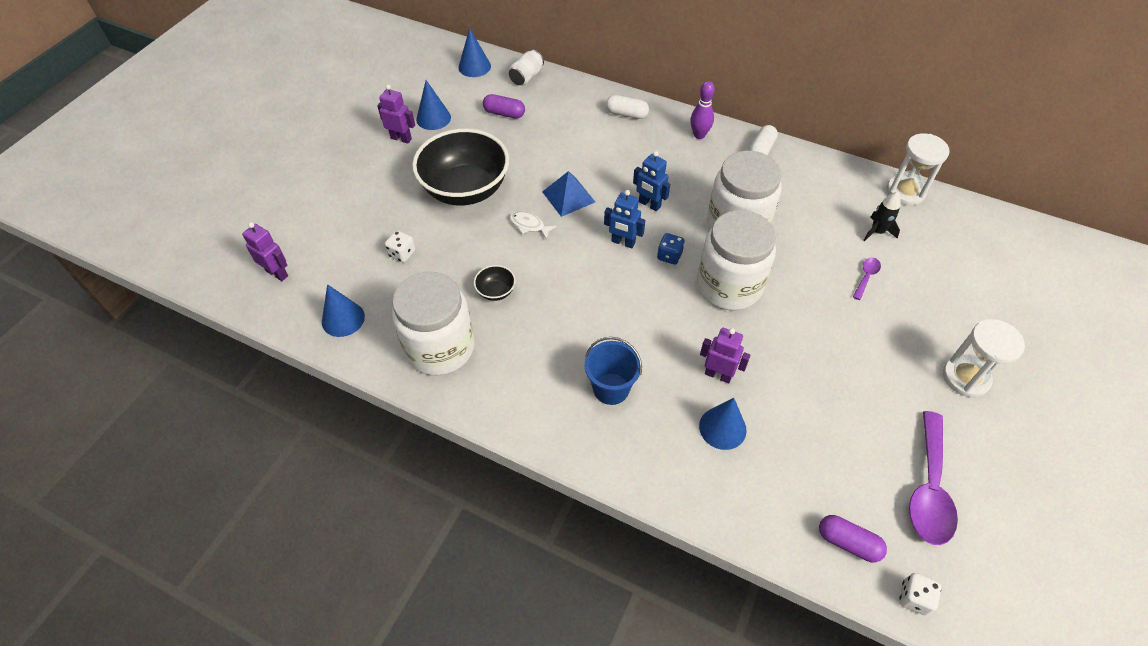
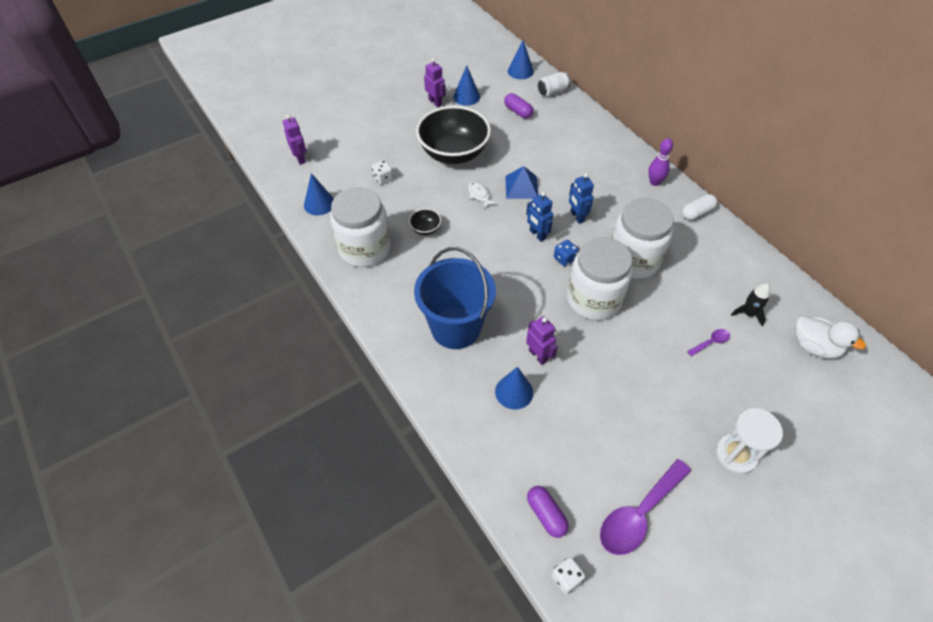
camera: 30 degrees right, 0 degrees up
(611, 389) = (455, 328): blue bucket -> blue bucket, size x1.76
(626, 114) = (608, 145): white capsule -> none
(905, 192) = (799, 294): white hourglass -> none
(952, 237) = (814, 346): none -> white duck

